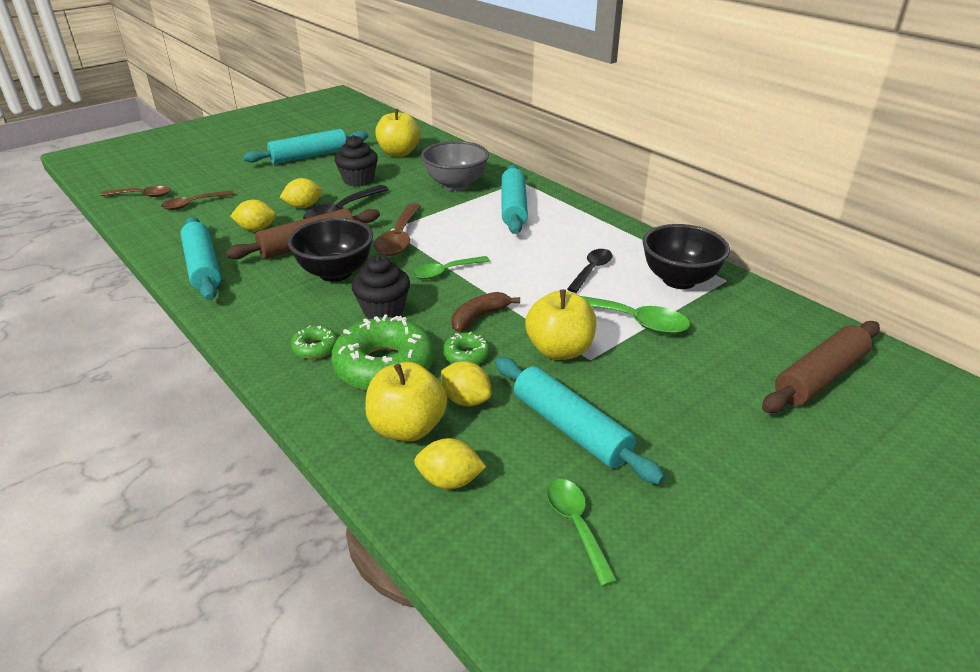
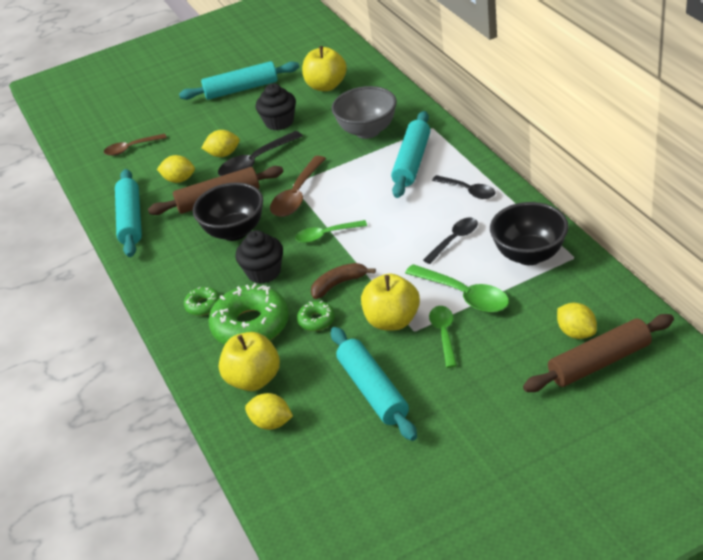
camera: 20 degrees right, 5 degrees up
(142, 195) = (90, 136): brown spoon -> none
(466, 400) = (303, 360): yellow lemon -> yellow lemon (576, 333)
(576, 525) = (347, 464): green spoon -> green spoon (444, 334)
(584, 229) = (468, 191): none -> black spoon

